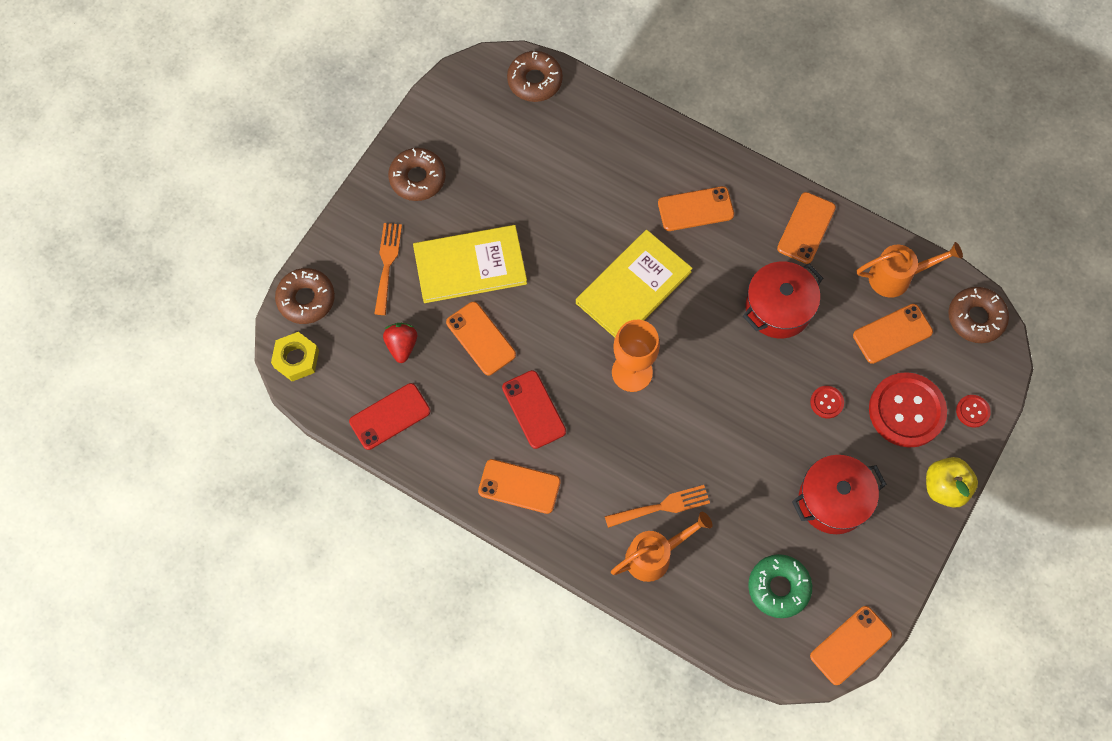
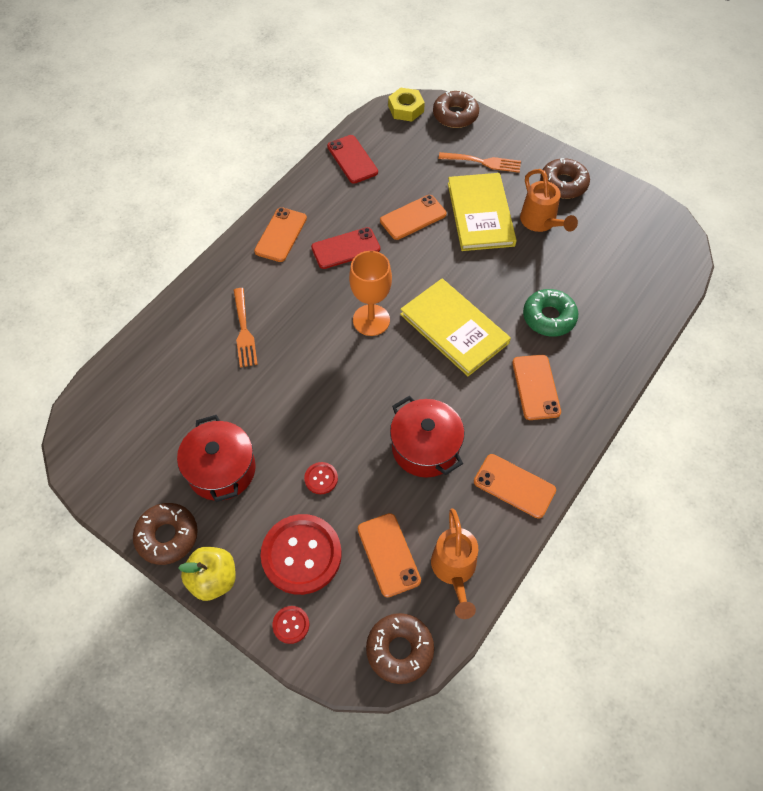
camera: 95 degrees right, 10 degrees down
(402, 345) = (411, 168): red strawberry -> none
(535, 81) = (669, 270): brown donut -> brown donut (167, 536)
(654, 555) = (202, 321): orange watering can -> orange watering can (541, 222)
(778, 587) = (151, 412): green donut -> green donut (549, 317)
(850, 645) = (83, 465): orange phone -> none

